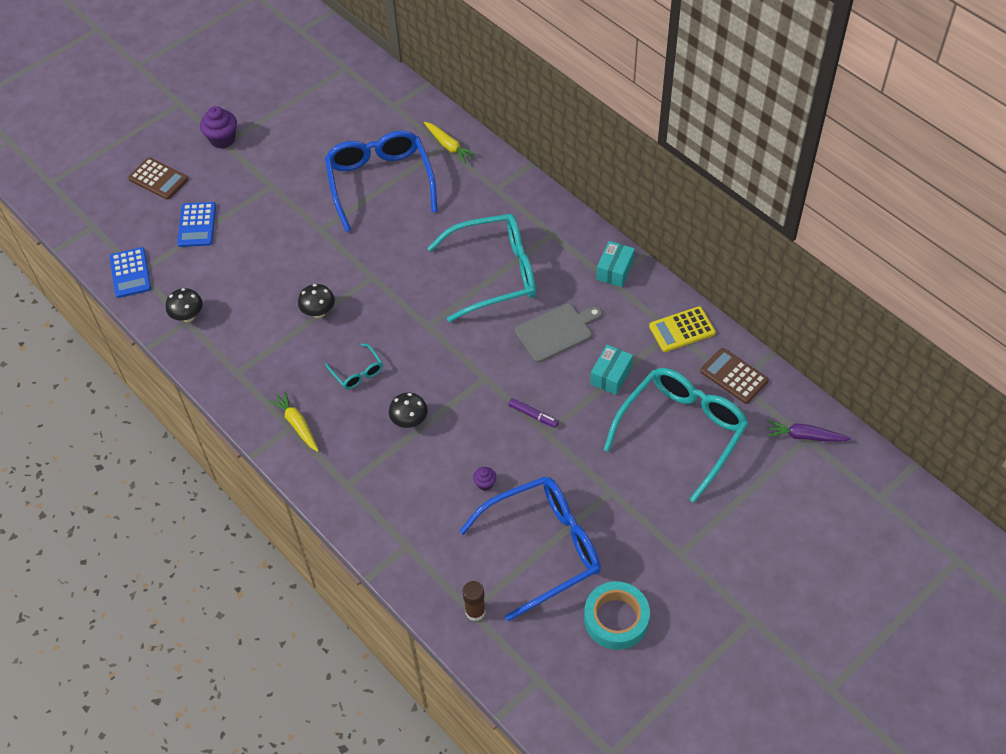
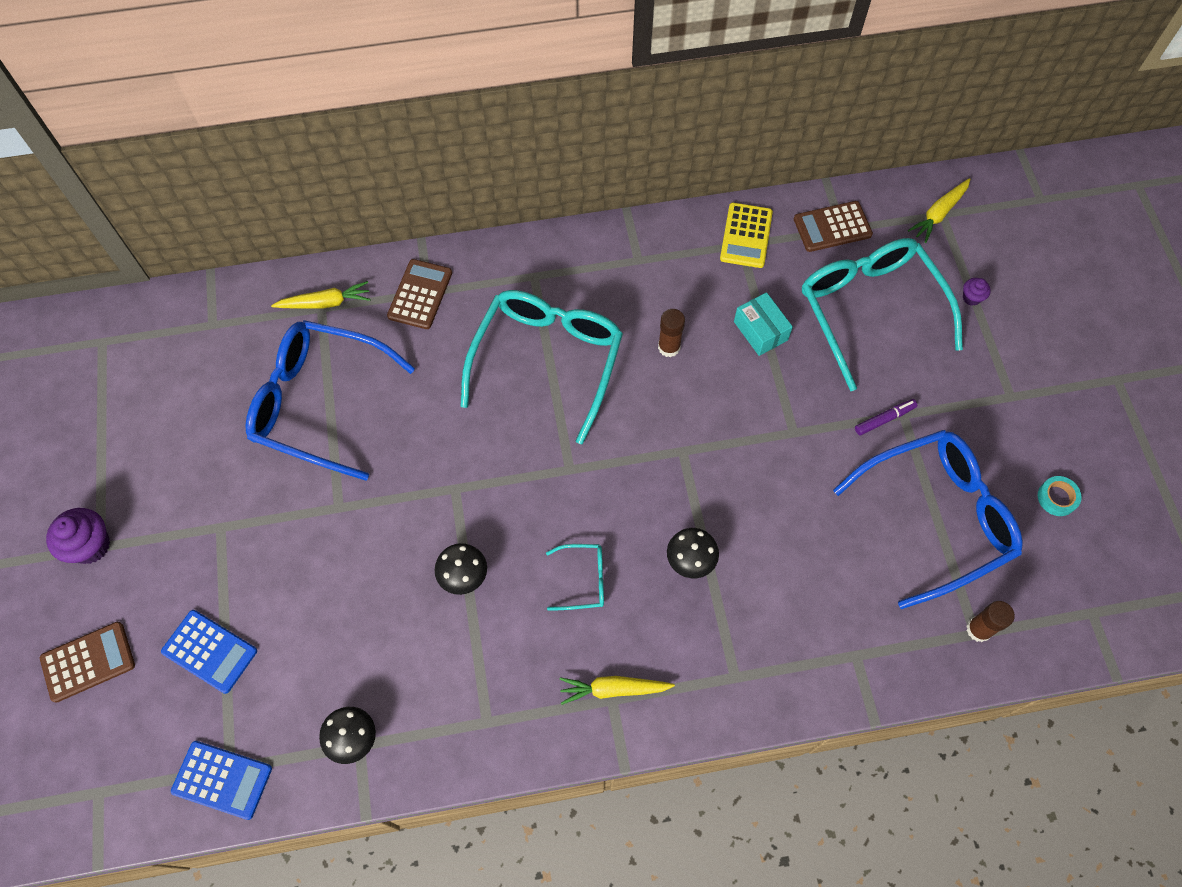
camera: 60 degrees left, 10 degrees up
(485, 484) = (822, 529): purple cupcake -> purple cupcake (971, 298)
(491, 186) = (420, 294): none -> brown calculator
(533, 415) = (763, 432): purple marker -> purple marker (884, 419)
(543, 548) = (936, 517): blue glasses -> blue glasses turned 60 degrees clockwise
(556, 331) = (669, 347): grey cutting board -> brown glue stick
(615, 270) = (628, 248): turquoise box -> none
(616, 619) = (1057, 498): turquoise tape -> turquoise tape, size x0.51
(804, 436) = (938, 214): purple carrot -> yellow carrot

